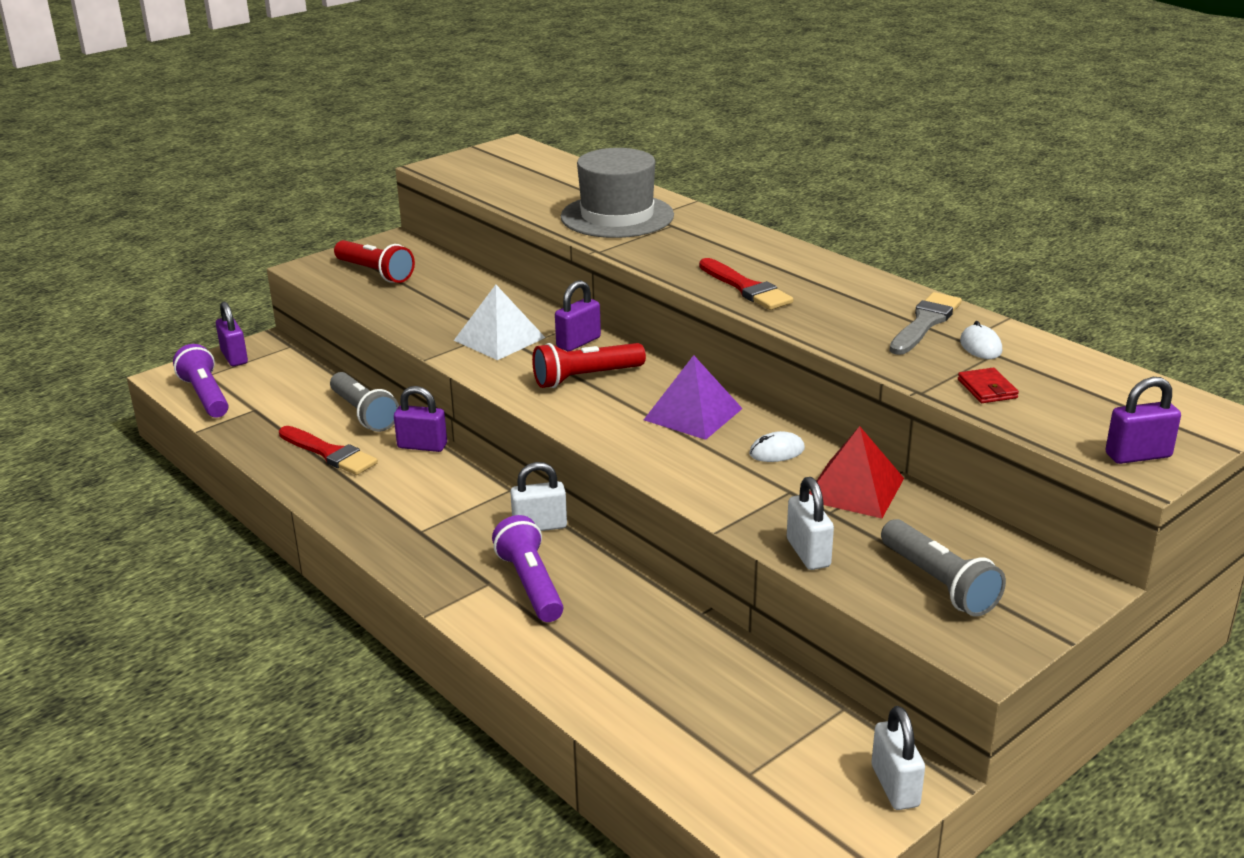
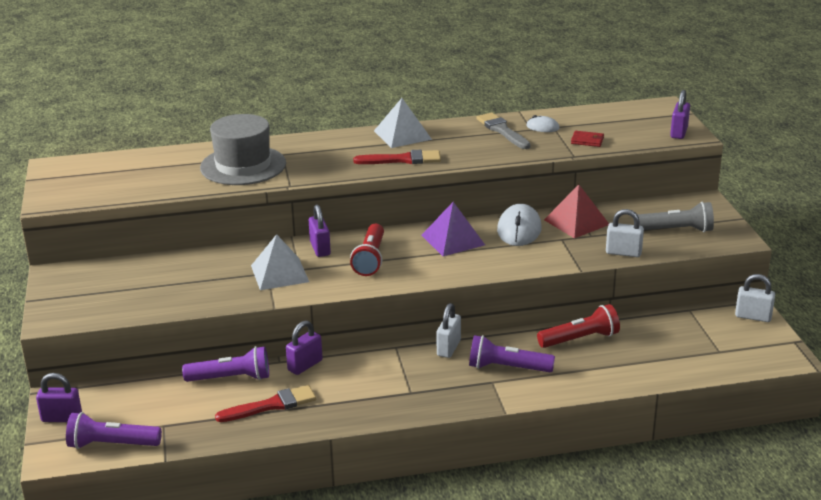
camera: 60 degrees left, 0 degrees up
(364, 414) = (231, 378): grey flashlight -> purple flashlight
(375, 273) = (104, 294): red flashlight -> red flashlight (580, 339)
(776, 451) = (519, 229): white mouse -> white mouse, size x1.88
(816, 269) = (402, 135): none -> white pyramid

